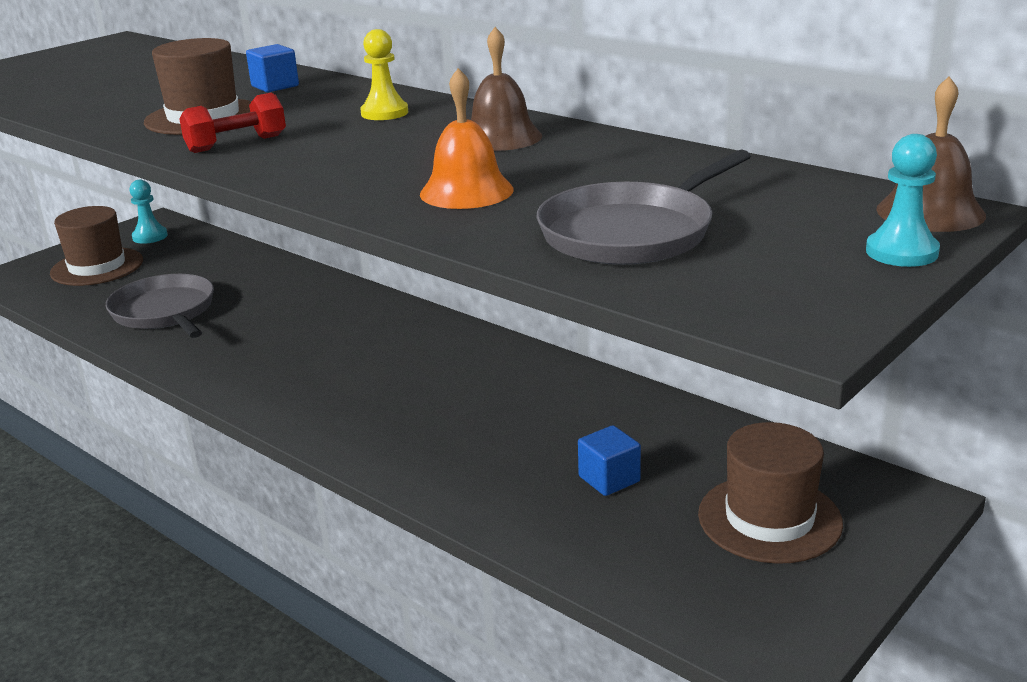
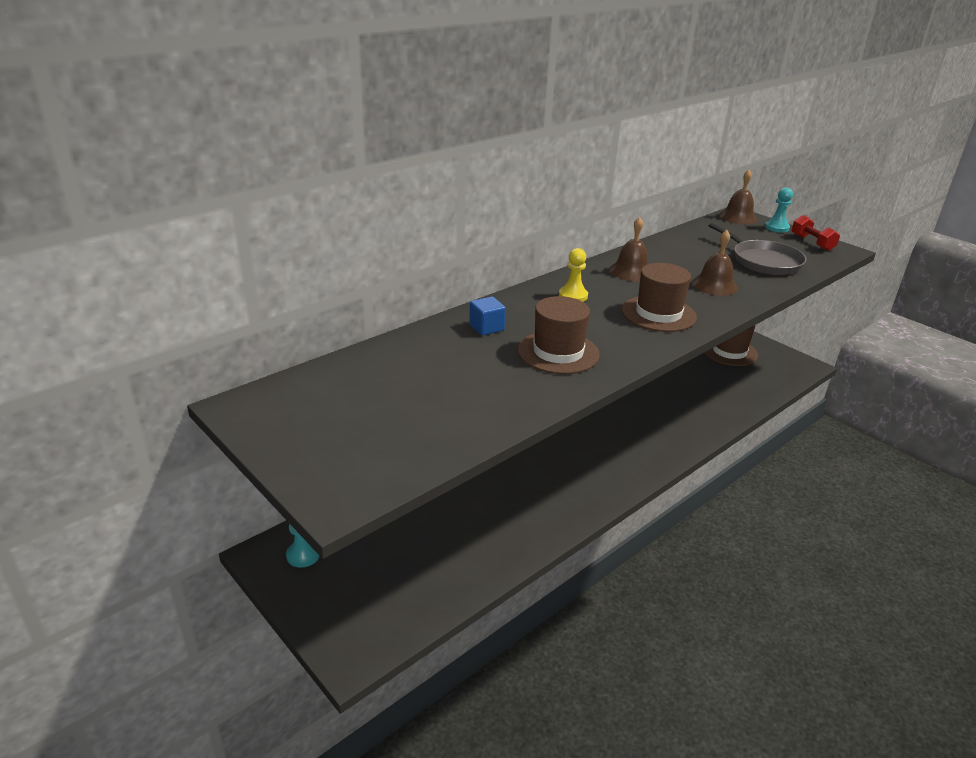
camera: 85 degrees left, 5 degrees up
(97, 267) = (363, 585): brown hat -> brown hat (658, 314)
(165, 312) = (481, 532): grey pan -> none
(236, 144) = (624, 340): red dumbbell -> red dumbbell (812, 243)
(466, 191) = (714, 285): orange bell -> brown bell
(609, 479) = (704, 380): blue cube -> none

